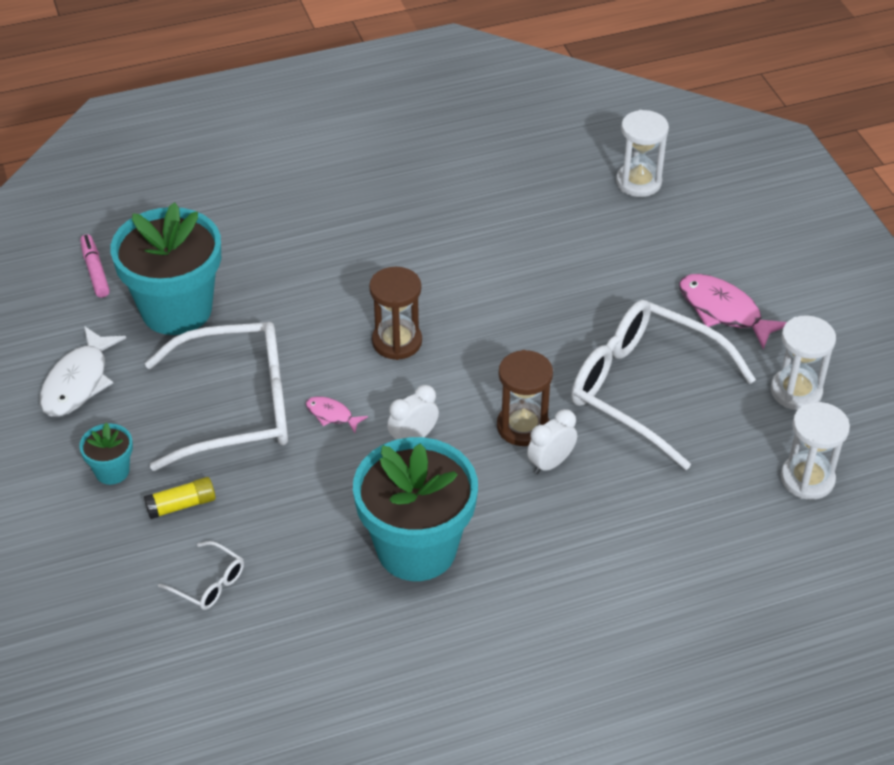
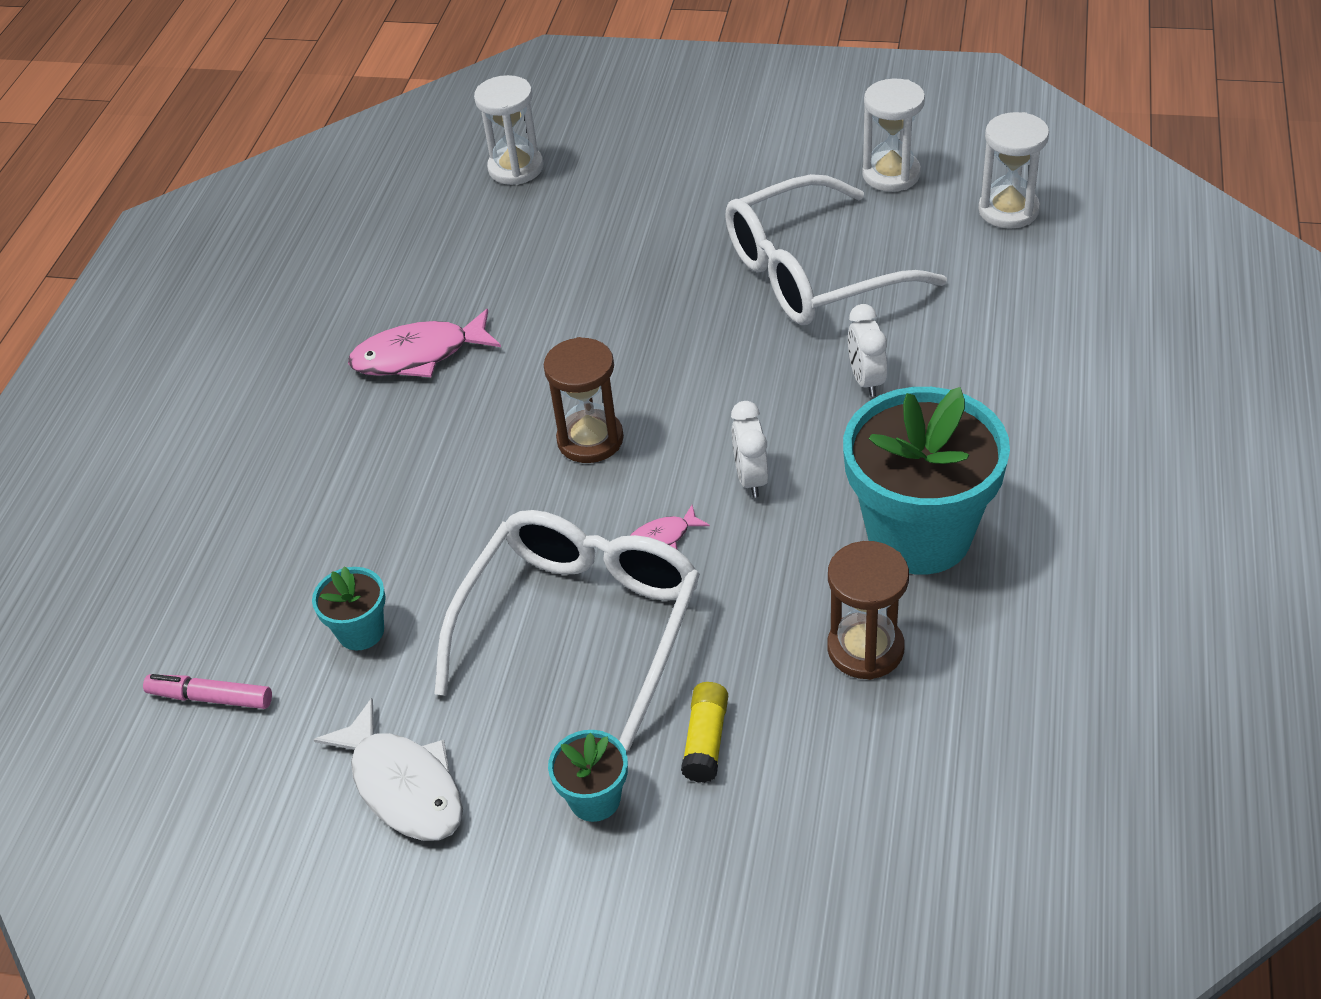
camera: 55 degrees left, 0 degrees up
(176, 309) = (361, 631): turquoise flower pot -> turquoise flower pot, size x0.45
(209, 583) = (855, 754): white glasses -> none
(523, 427) = (798, 382): brown hourglass -> brown hourglass (865, 649)
(723, 311) = (748, 180): pink fish -> pink fish (418, 355)

